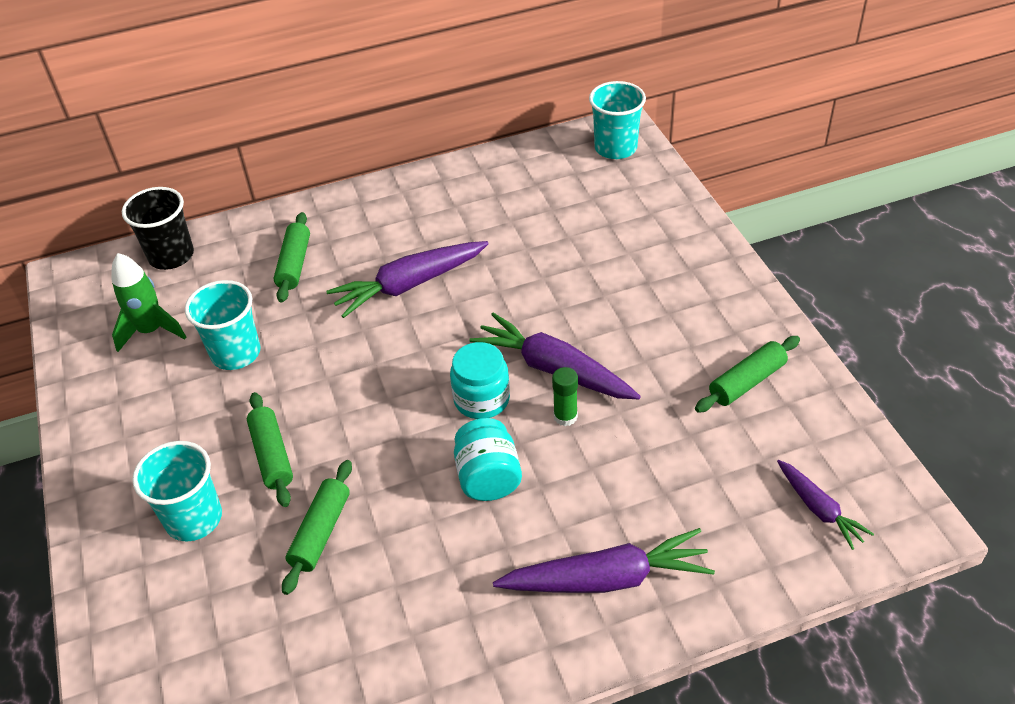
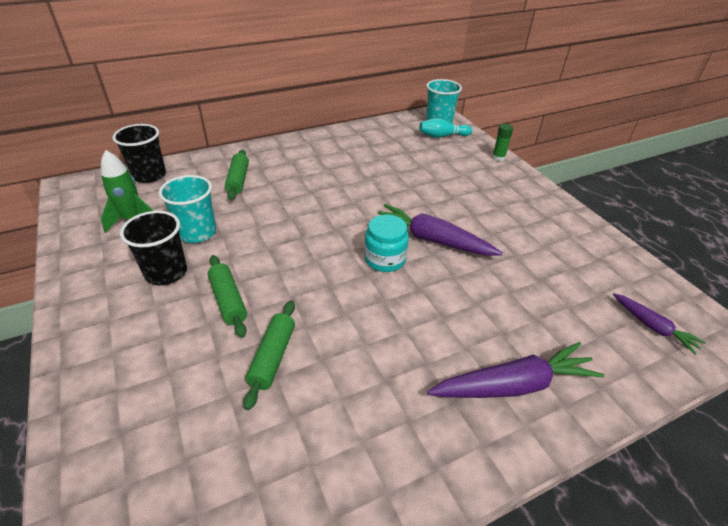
camera: 10 degrees left, 5 degrees down
(194, 518) = (163, 350): turquoise cup -> none
(196, 413) = (166, 272): none -> black cup
(409, 285) = (320, 191): purple carrot -> none
(488, 477) = (401, 312): turquoise jar -> none
(565, 416) = (448, 269): green glue stick -> green glue stick (498, 157)
(615, 176) = (442, 136): none -> turquoise bowling pin
(747, 382) = (567, 246): green rolling pin -> none

